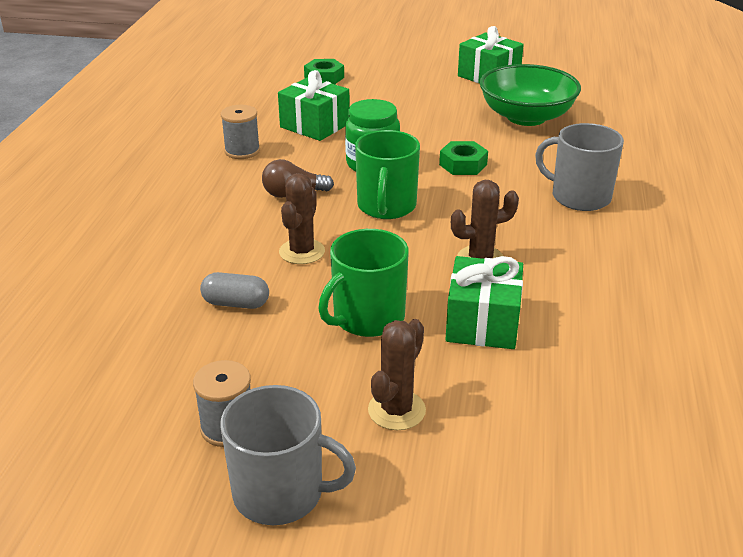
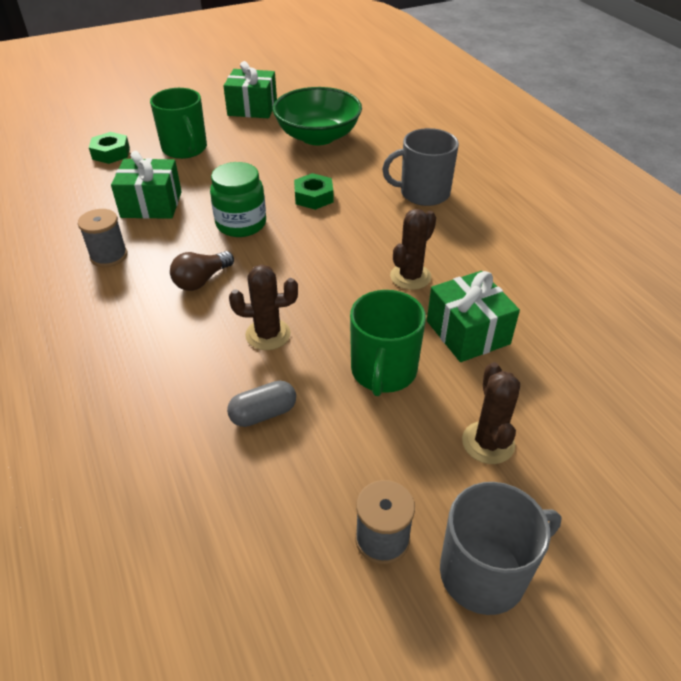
camera: 35 degrees left, 10 degrees up
(302, 252) = (268, 334): brown cactus -> brown cactus turned 75 degrees counterclockwise
(386, 206) = (293, 260): green mug -> green mug (185, 149)

